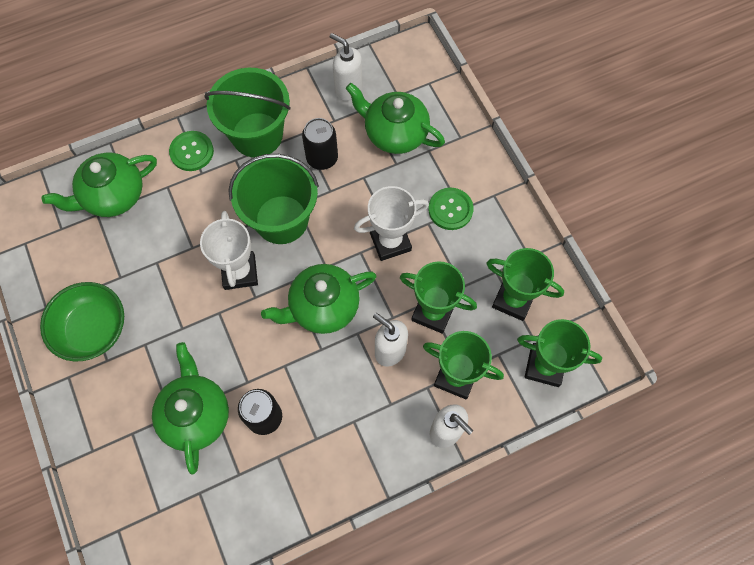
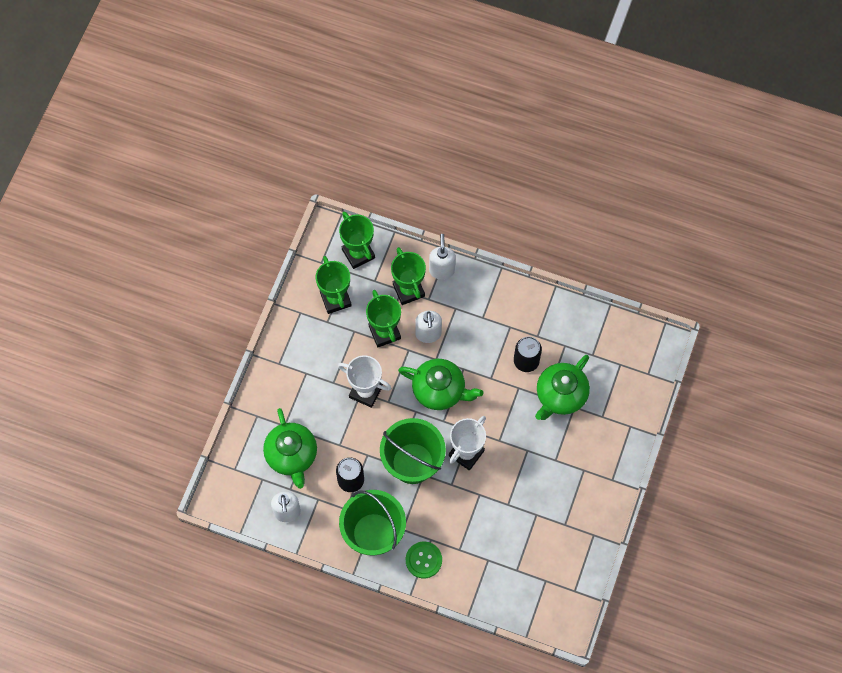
camera: 135 degrees left, 0 degrees up
(93, 329) = (577, 495): green bowl -> none
(113, 196) = (497, 574): green teapot -> none
(450, 209) = (312, 378): green button -> none

